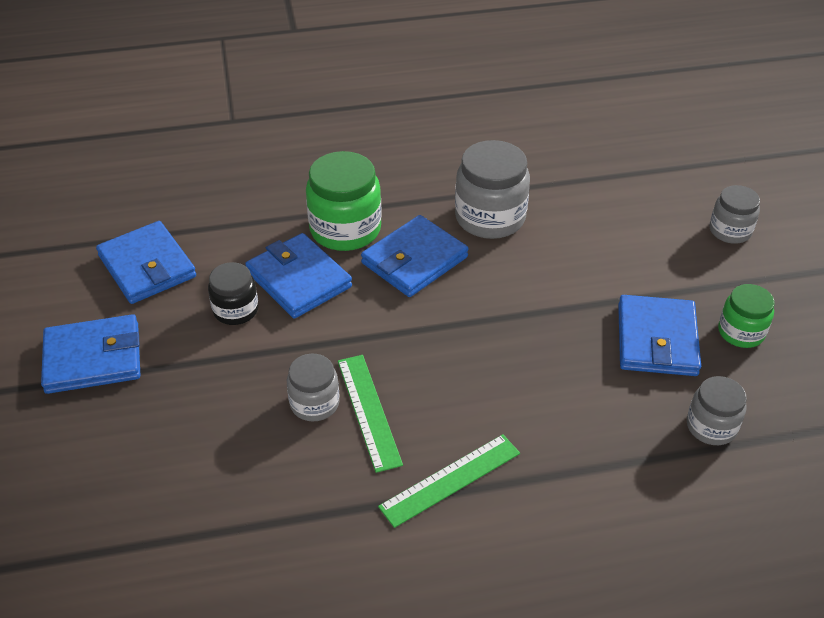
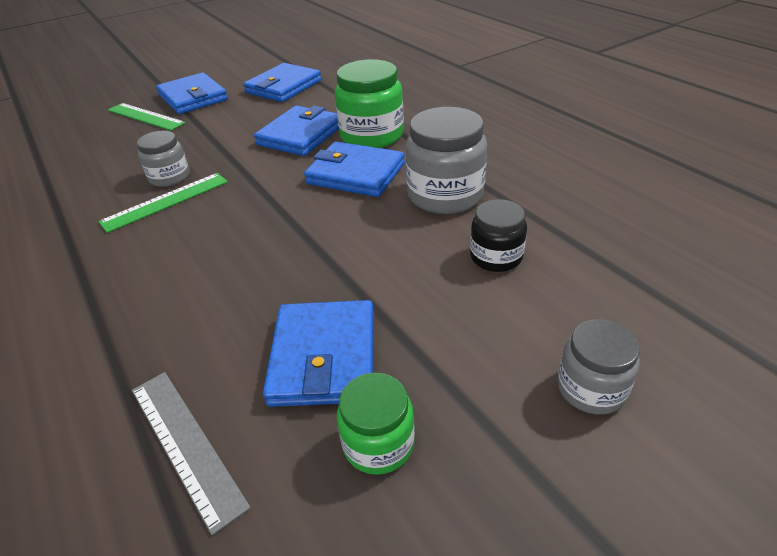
camera: 70 degrees right, 5 degrees down
(236, 310) = (256, 123): black jar -> black jar (496, 257)
(450, 479) = (91, 261): green ruler -> green ruler (145, 116)
(656, 340) = (324, 357): blue wallet -> blue wallet turned 75 degrees counterclockwise
(711, 426) = (185, 444): grey jar -> grey ruler

